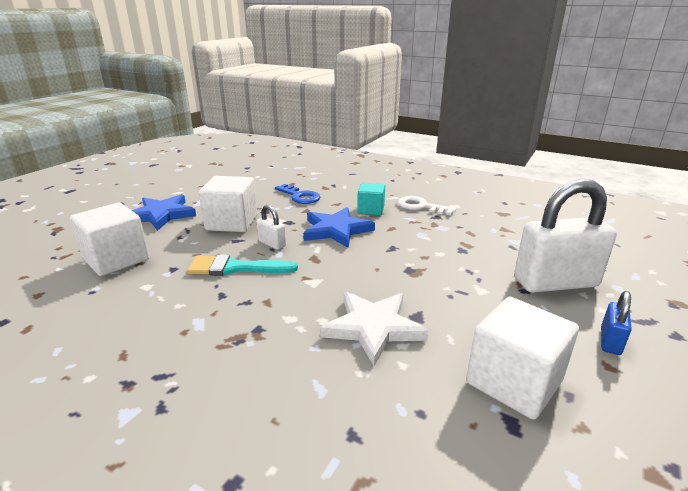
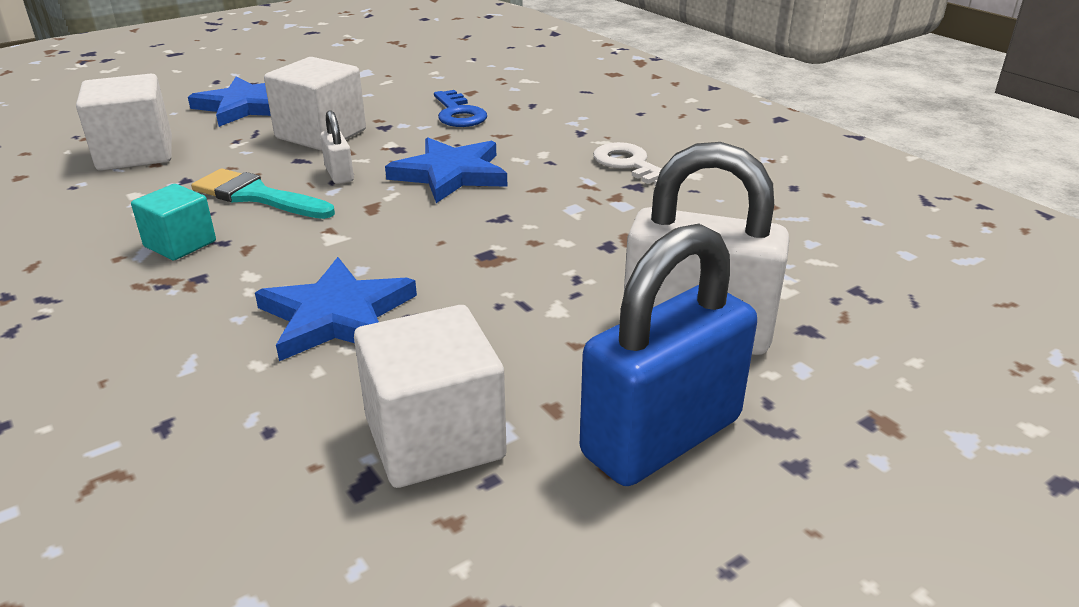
camera: 25 degrees right, 5 degrees up
(371, 210) = (541, 154): turquoise cube -> turquoise cube (180, 244)
(373, 327) = (336, 316): white star -> blue star
(610, 341) = (661, 437): blue padlock -> blue padlock, size x2.25

